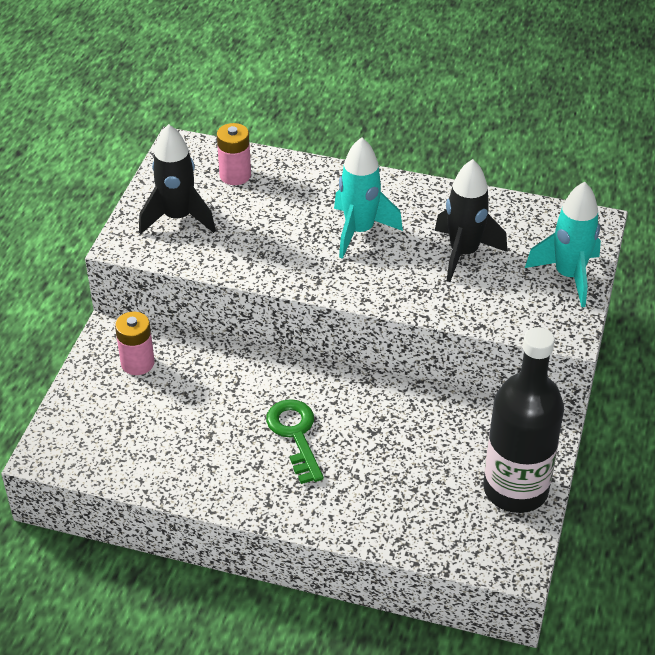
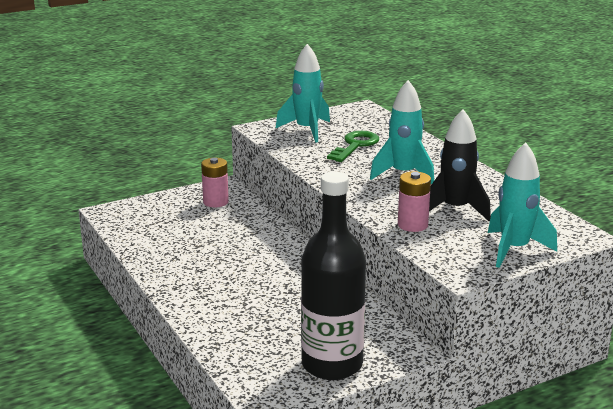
camera: 45 degrees right, 20 degrees down
(178, 218) = (307, 130): black rocket -> turquoise rocket
(235, 175) = (371, 128): pink battery -> pink battery (412, 225)
(295, 435) = (243, 269): green key -> green key (355, 145)

